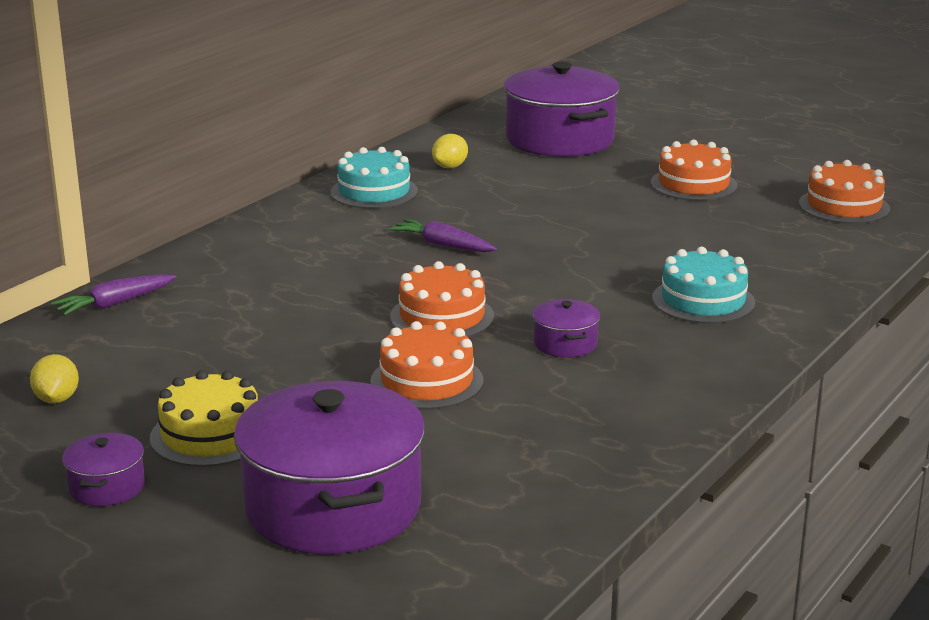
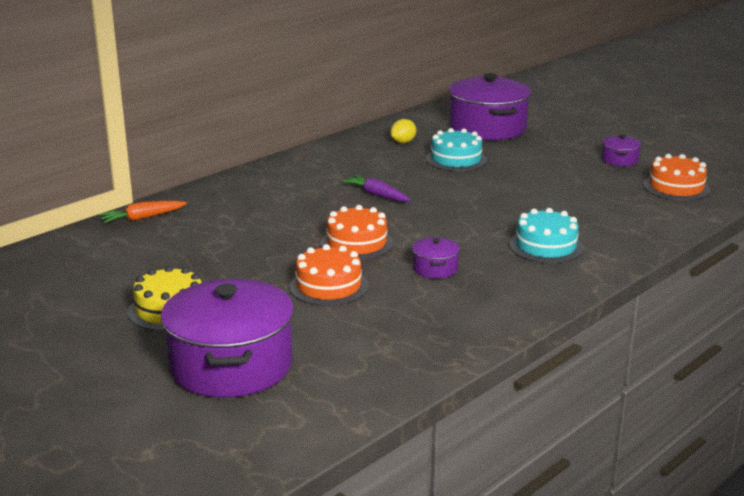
camera: 10 degrees right, 0 degrees up
(57, 399) = (80, 277): yellow lemon -> none
(107, 487) = (88, 338): purple pot -> purple pot (619, 160)
(115, 304) = (142, 218): purple carrot -> orange carrot
(374, 192) = (344, 156): turquoise cake -> turquoise cake (456, 159)
(693, 184) = (571, 165): orange cake -> none

